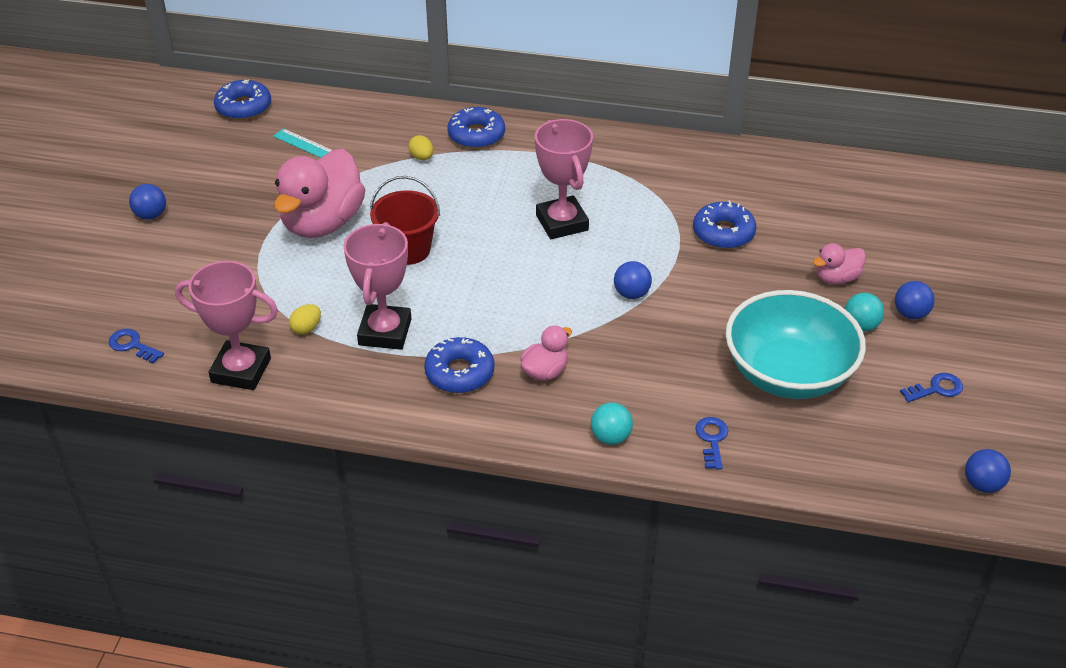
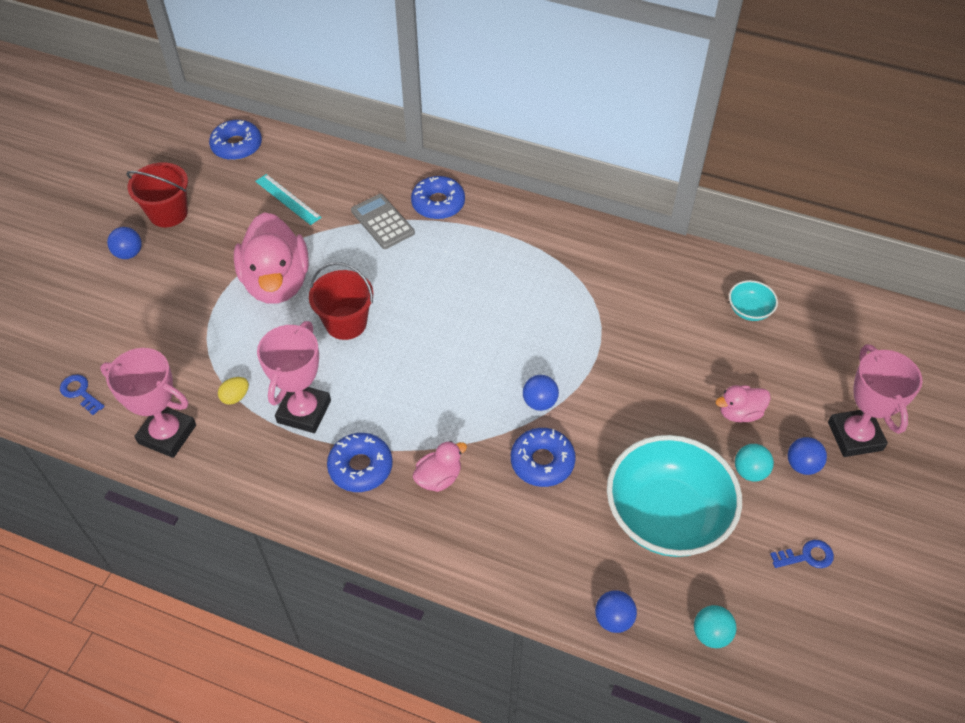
camera: 10 degrees right, 10 degrees up
(184, 174) = (168, 213): none -> red bucket
(322, 223) = (277, 282): pink duck -> pink duck turned 45 degrees counterclockwise
(421, 157) = (382, 222): yellow egg -> grey calculator
(562, 222) = (493, 312): pink trophy -> pink trophy (855, 436)
(610, 437) = (482, 561): turquoise ball -> turquoise ball (711, 634)
(712, 440) = (576, 580): blue key -> none
(723, 233) = (643, 345): blue donut -> blue donut (542, 462)
(822, 191) = (749, 310): none -> turquoise bowl
(982, 484) = (826, 675): blue ball -> blue ball (613, 619)

